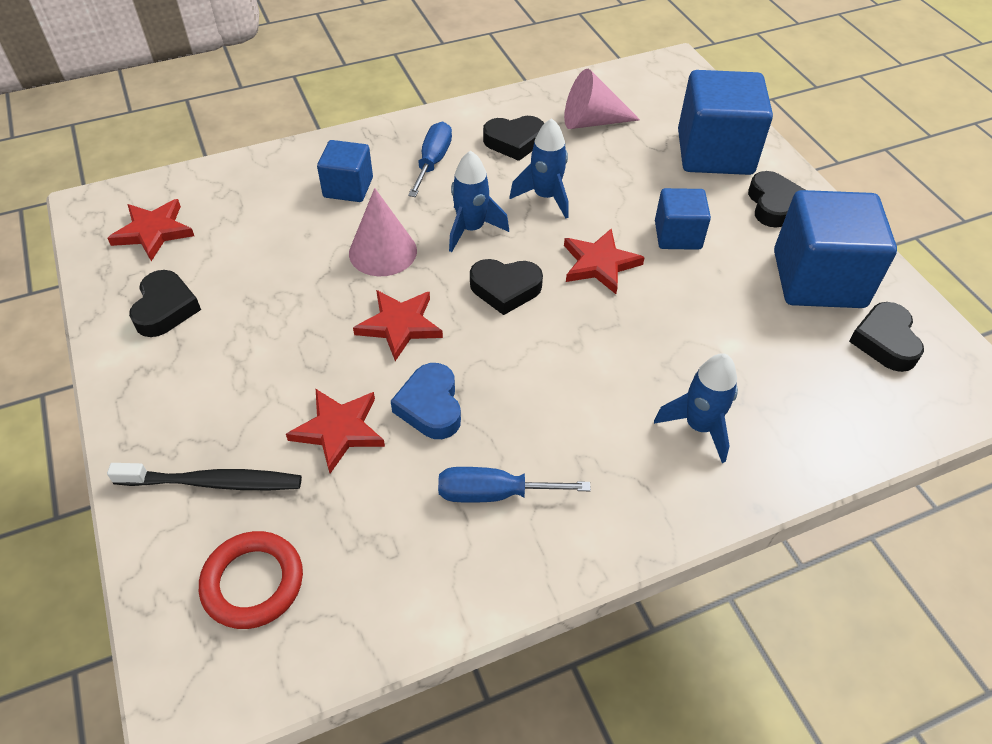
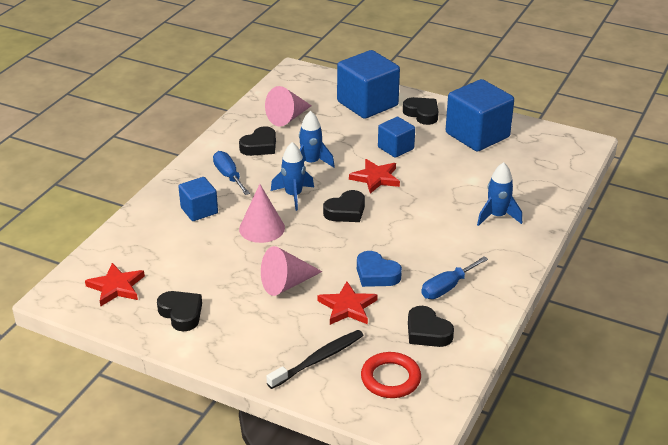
camera: 40 degrees left, 15 degrees down
(314, 346) = (286, 284): none -> pink cone
(400, 325) = (316, 253): red star -> none
(885, 341) = (530, 146): black heart -> black heart (427, 332)

